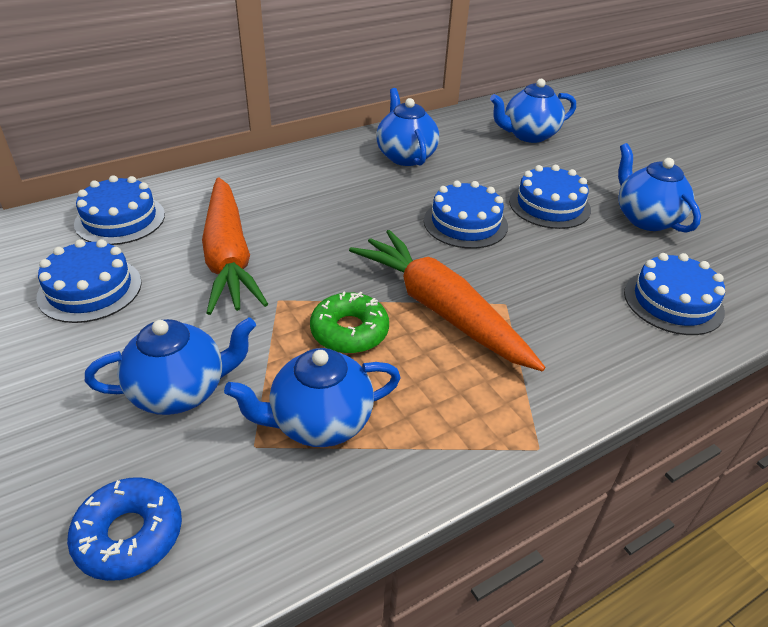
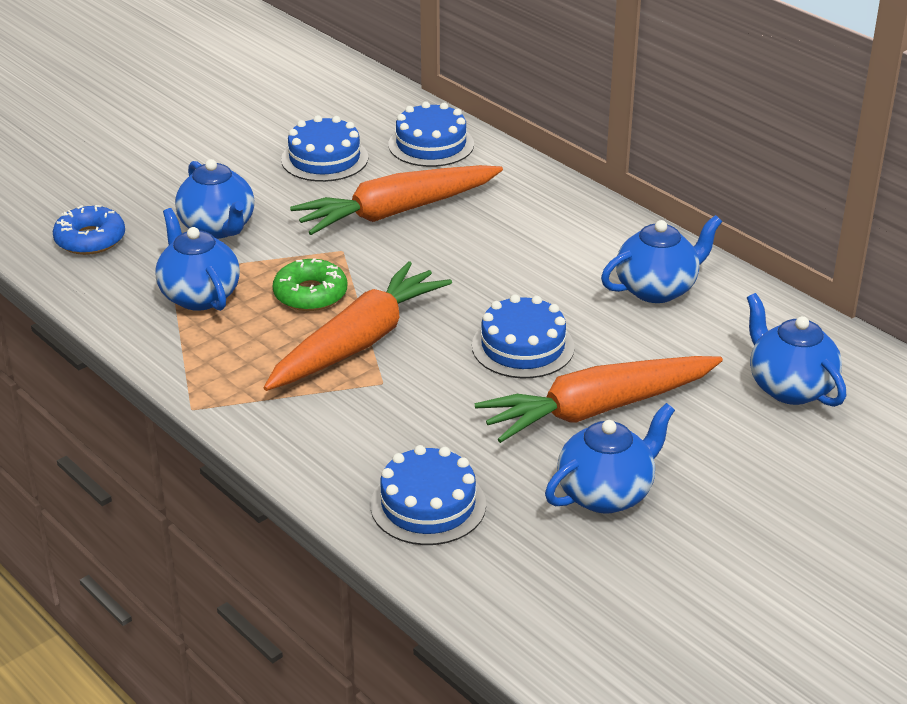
camera: 80 degrees right, 5 degrees down
(549, 205) = (597, 410): blue cake -> orange carrot

